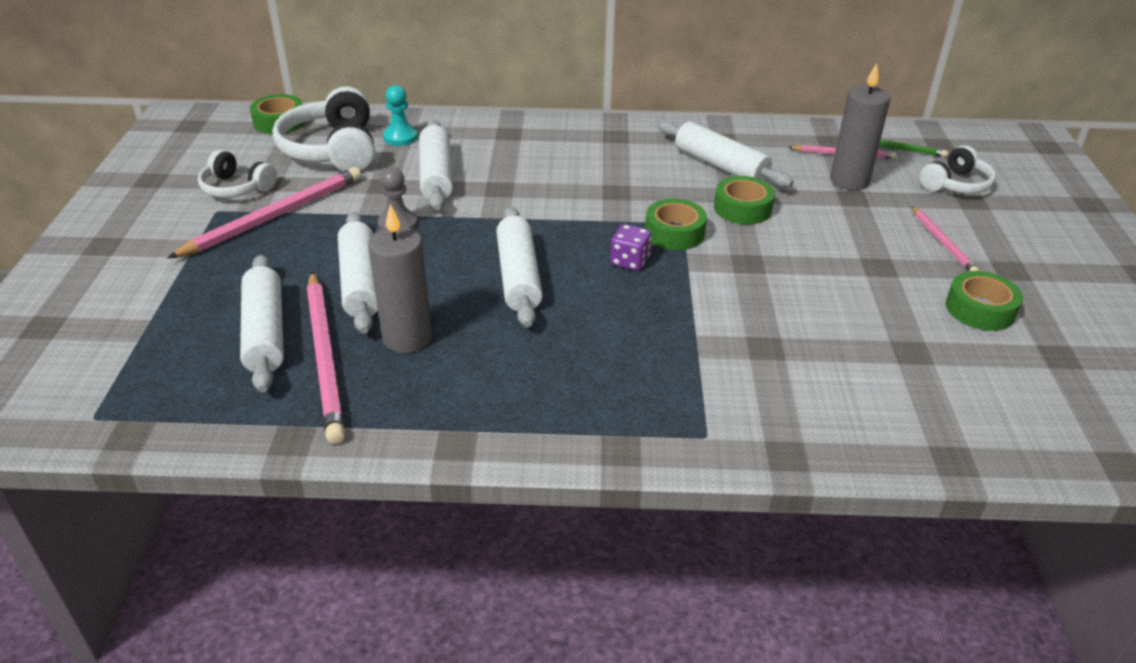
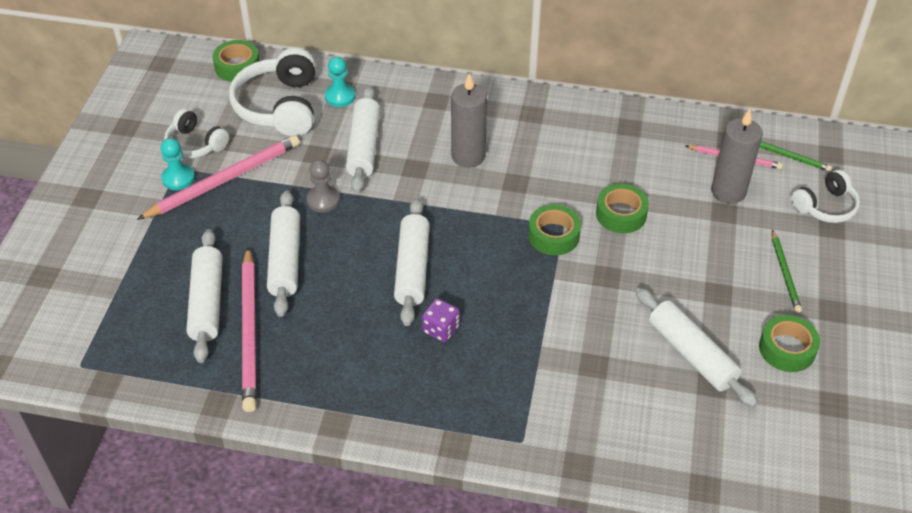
camera: 10 degrees right, 10 degrees up
(218, 219) = (178, 178): none -> turquoise pawn
(407, 338) = (314, 321): grey candle -> grey candle (468, 156)
(629, 261) = (507, 263): purple dice -> purple dice (441, 329)
(720, 166) = (616, 161): white rolling pin -> white rolling pin (691, 354)
(942, 242) = (785, 273): pink pencil -> green pencil

